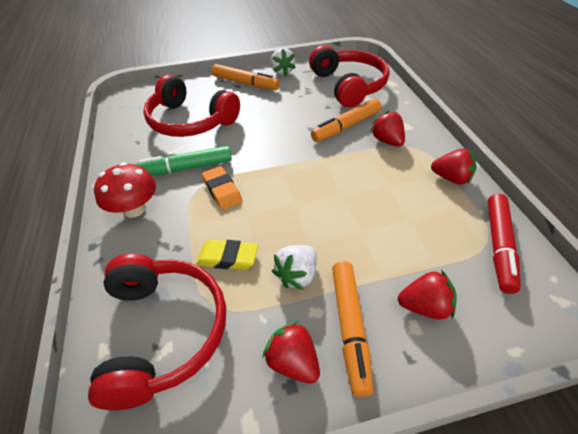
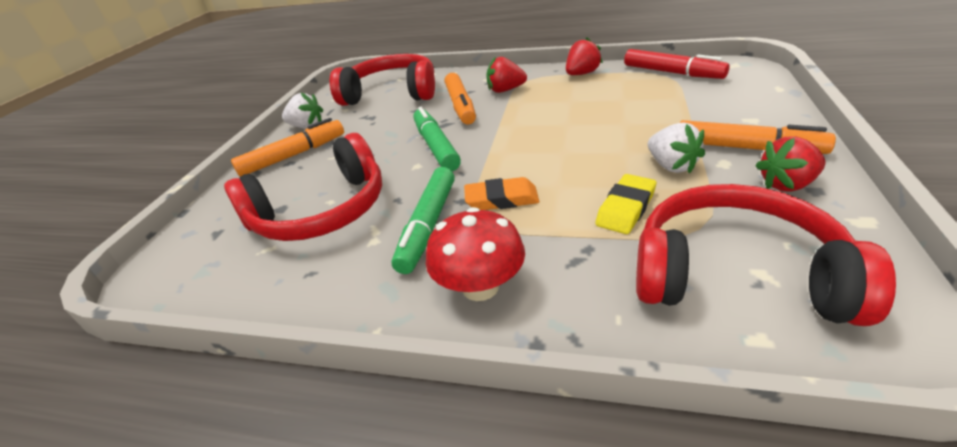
camera: 60 degrees left, 10 degrees down
(278, 137) = (436, 146): none -> green marker
(424, 307) = (729, 111): red strawberry -> none

